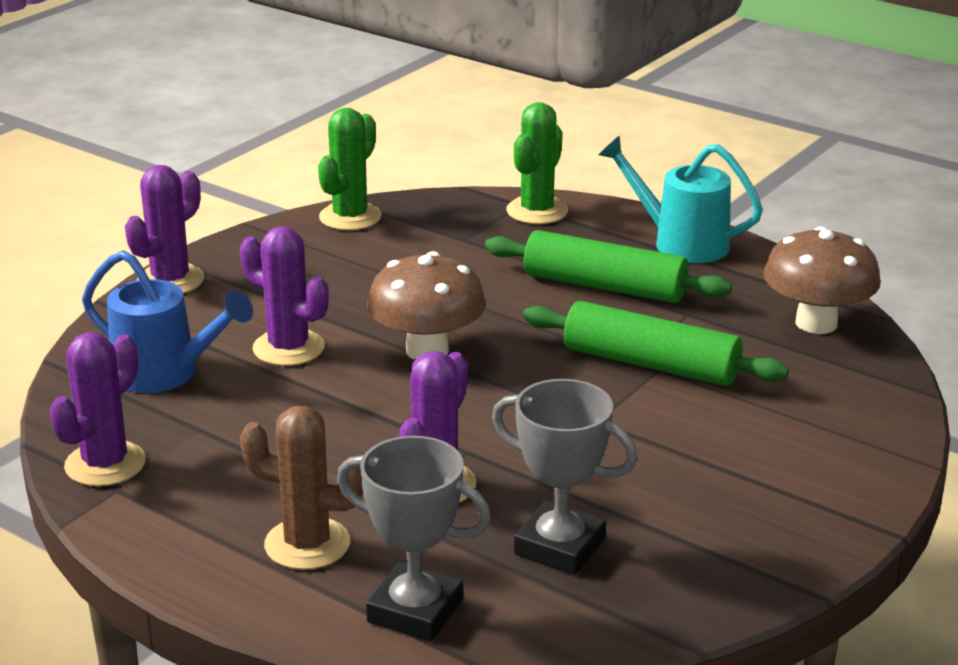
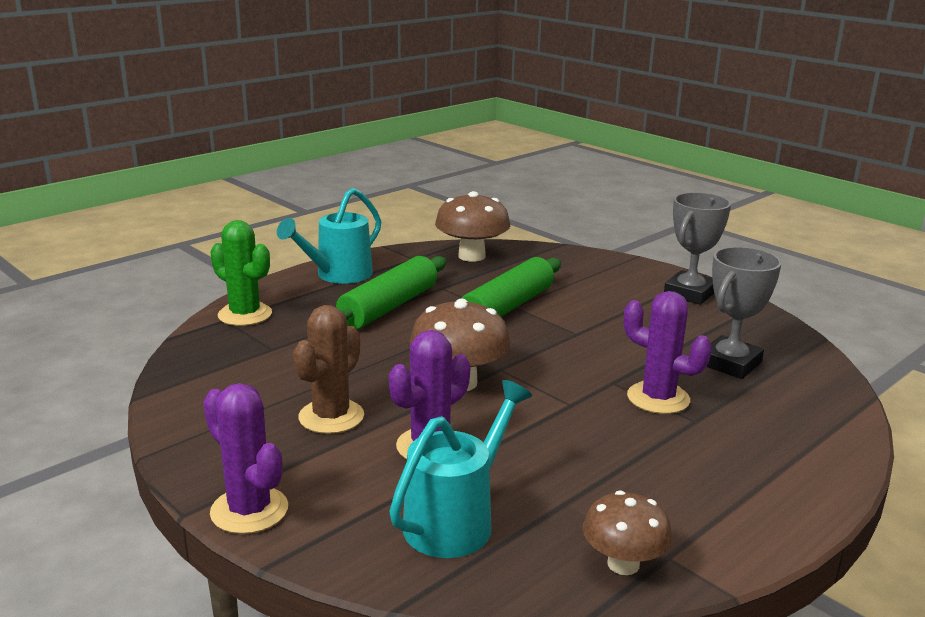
camera: 80 degrees left, 5 degrees down
(105, 464) = (623, 564): purple cactus -> brown mushroom
(166, 374) = (457, 520): blue watering can -> turquoise watering can
(307, 544) = (742, 458): brown cactus -> brown cactus (331, 417)
(350, 217) = (183, 395): green cactus -> none
(415, 611) = (815, 421): grey trophy -> grey trophy (689, 293)

